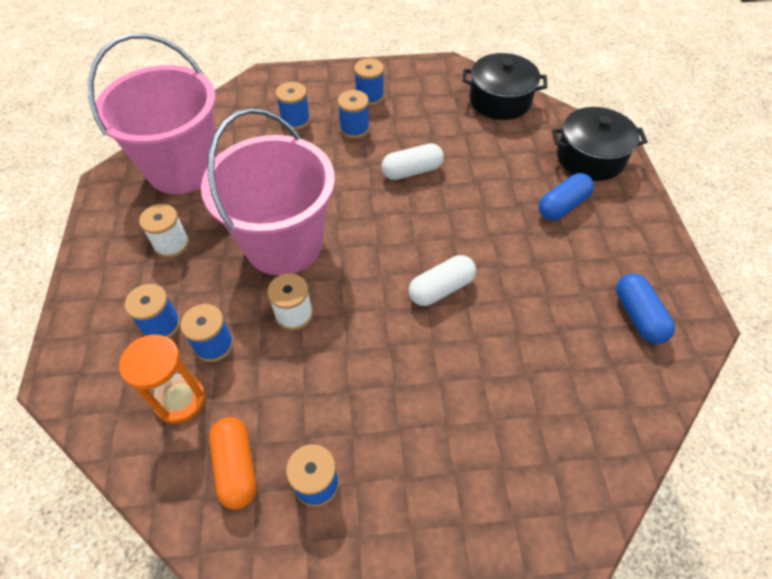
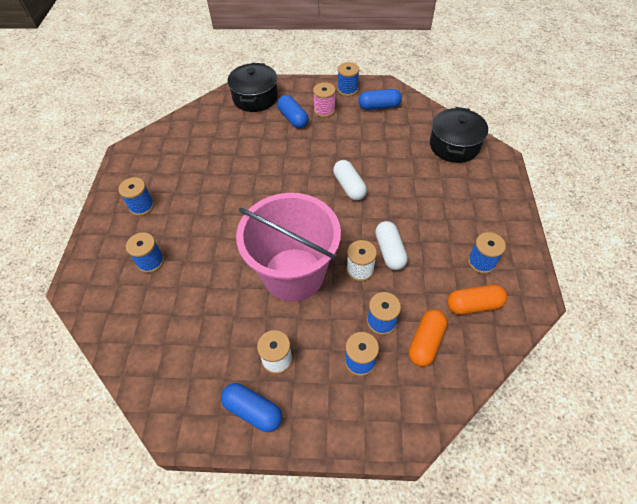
camera: 80 degrees left, 0 degrees up
(116, 233) = (253, 410): none -> blue capsule
(180, 400) = (426, 342): orange hourglass -> orange capsule
(183, 168) = (183, 355): pink bucket -> none
(354, 129) = (178, 220): blue spool -> blue spool (347, 90)
(412, 171) = (239, 189): white capsule -> white capsule (389, 251)
(500, 100) = (181, 129): black pot -> black pot (454, 145)
(596, 241) = (324, 110): none -> pink spool

